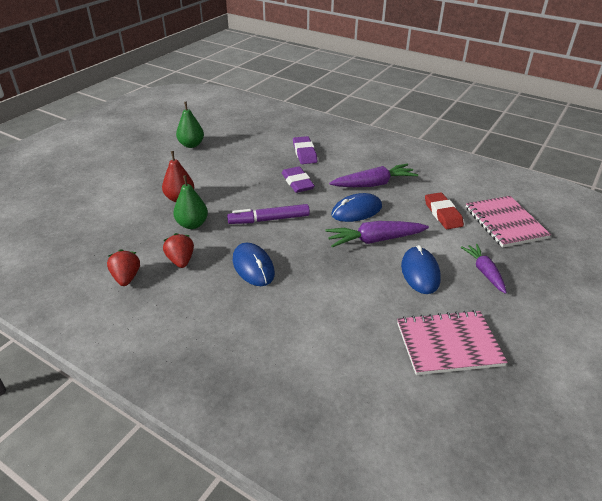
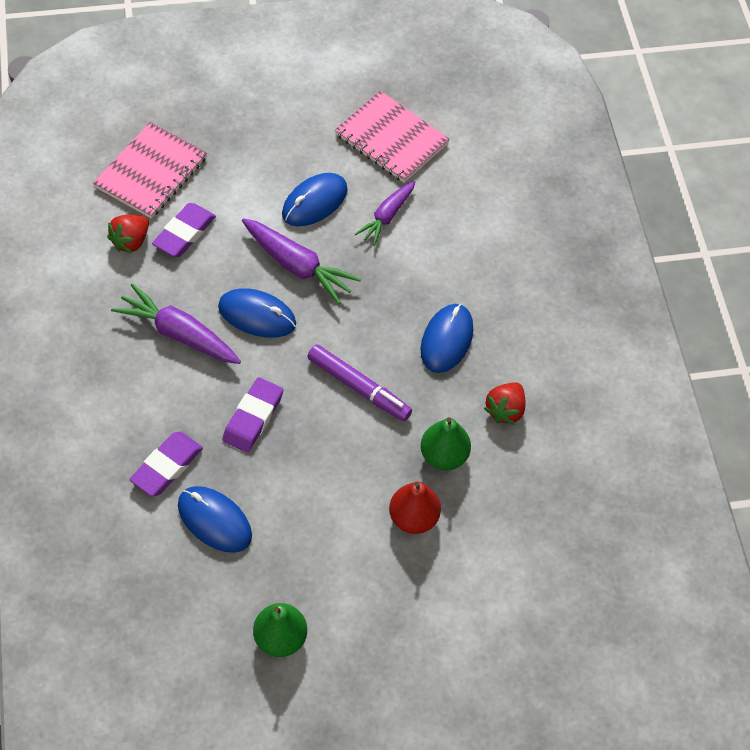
camera: 135 degrees left, 20 degrees up
(126, 278) = (575, 434): red strawberry -> red strawberry (131, 241)
(262, 152) = (214, 521): none -> blue mouse
(443, 214) = (184, 233): red eraser -> purple eraser
(484, 272) = (263, 155): purple carrot -> purple carrot (387, 216)

